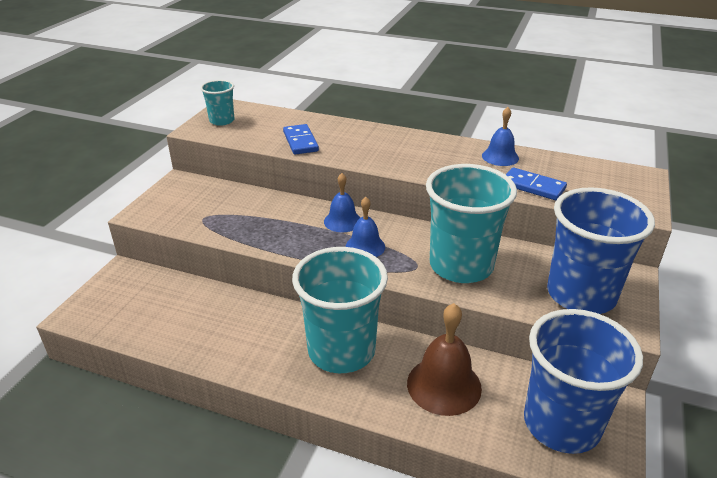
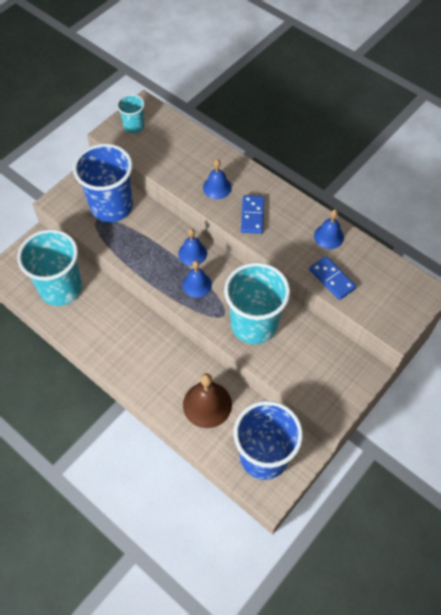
camera: 20 degrees right, 25 degrees up
(300, 141) = (183, 172): blue domino -> blue domino (252, 215)
(341, 351) = (155, 356): turquoise cup -> turquoise cup (61, 288)
(347, 145) = (217, 187): none -> blue bell
(581, 295) = (321, 377): blue cup -> blue cup (111, 207)

